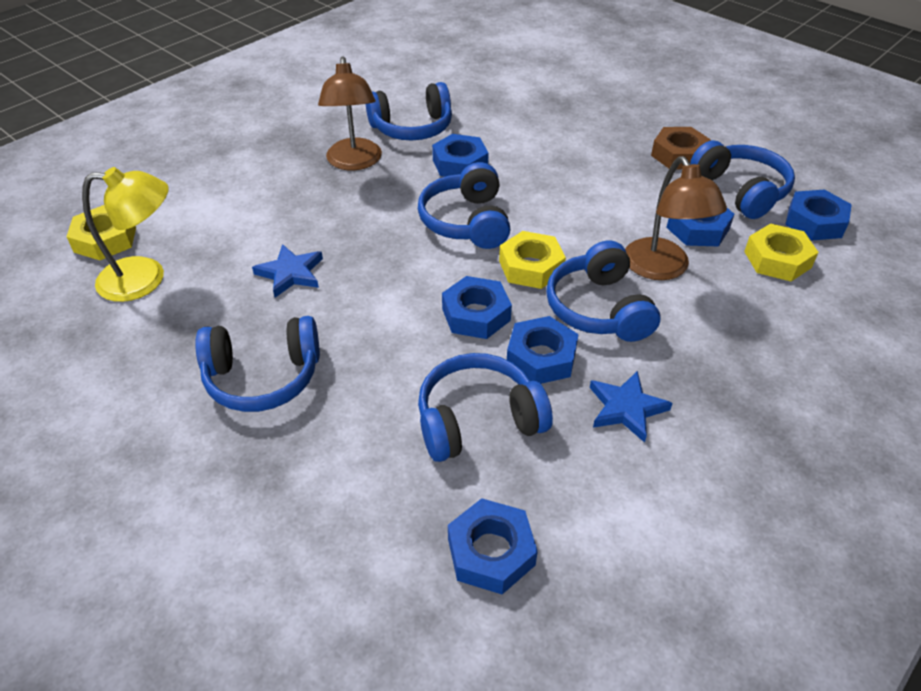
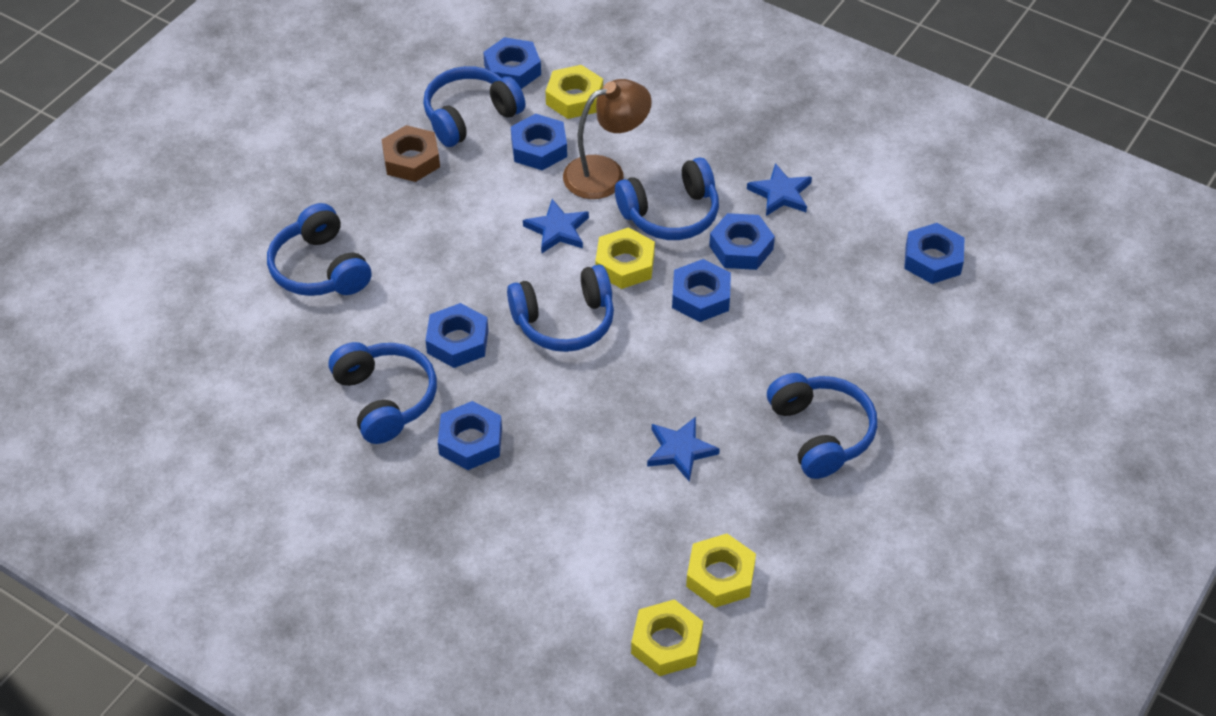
camera: 100 degrees left, 5 degrees up
(145, 279) = (720, 576): yellow lamp -> yellow nut
(354, 162) = (470, 441): brown lamp -> blue nut
(478, 420) = (821, 280): blue headphones -> blue headphones (320, 268)
(583, 229) = (557, 230): none -> blue star

